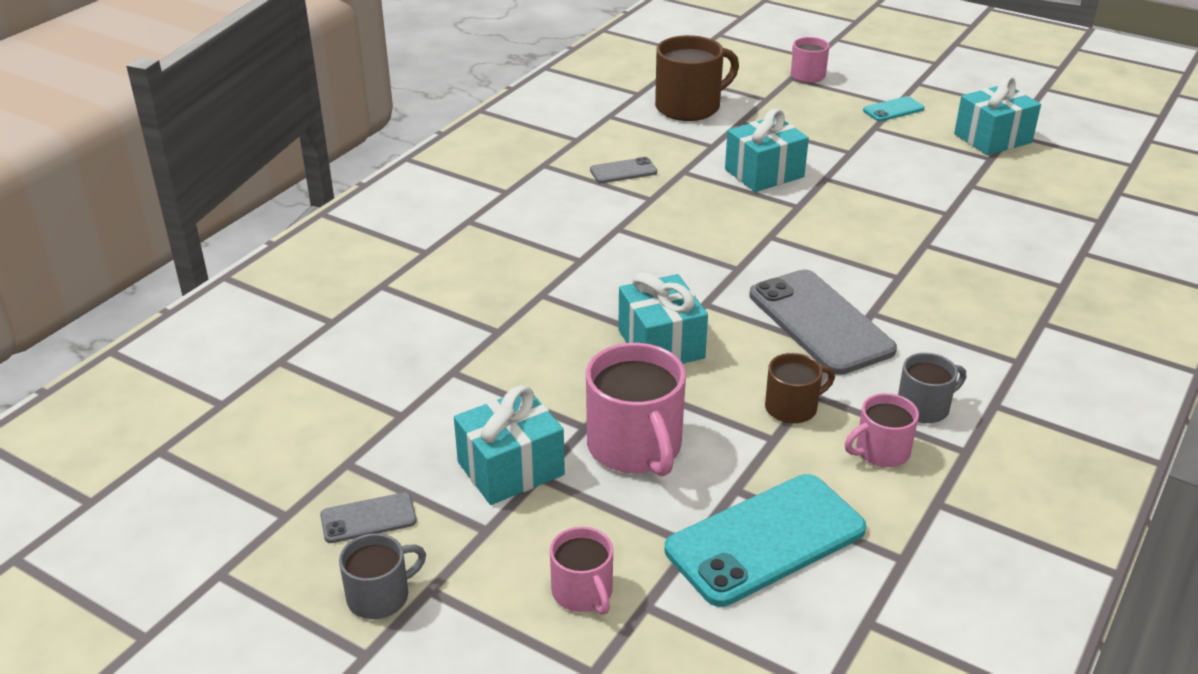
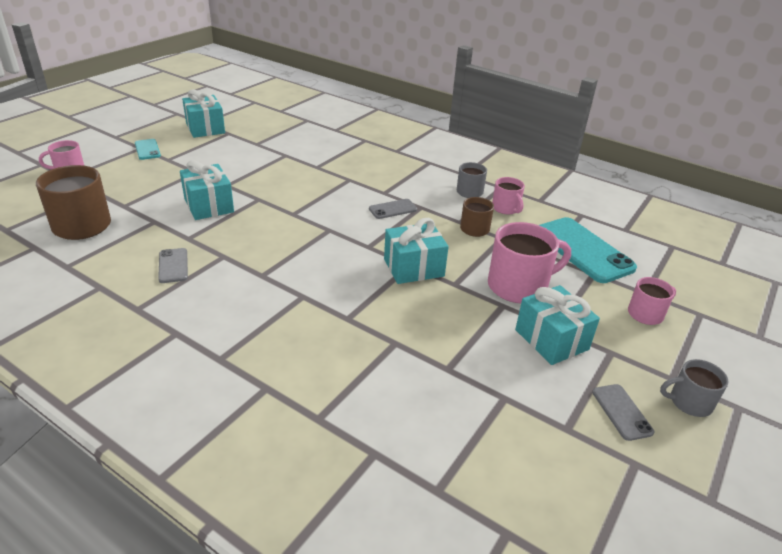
camera: 90 degrees left, 0 degrees up
(380, 596) = (689, 402): grey mug -> grey mug turned 60 degrees counterclockwise
(820, 322) = (393, 209): grey phone -> grey phone, size x0.48

